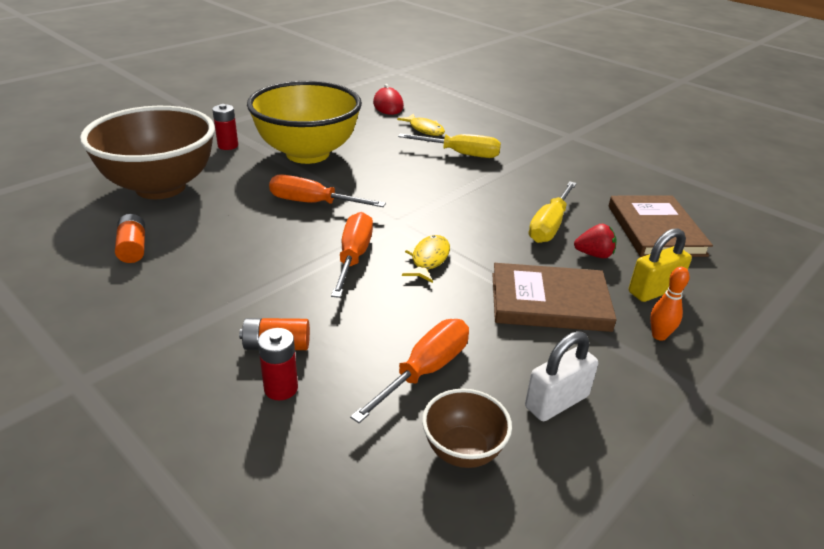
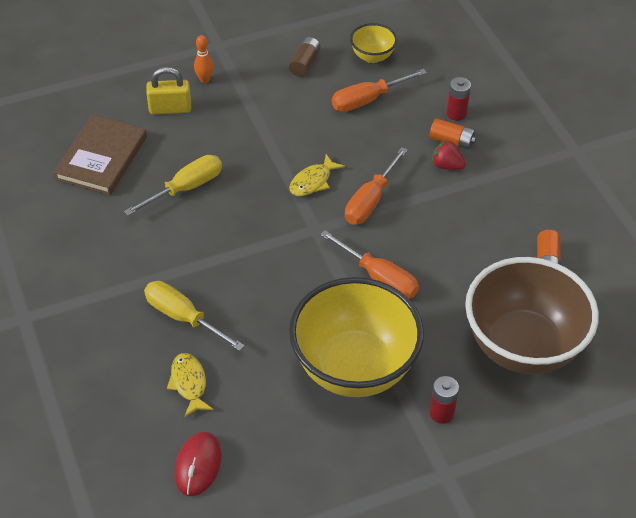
camera: 155 degrees left, 15 degrees up
(463, 450) = (372, 56): brown bowl -> yellow bowl
(549, 302) = (252, 121): brown book -> none
(556, 401) = (305, 63): white padlock -> brown battery
(594, 254) = (179, 149): red strawberry -> red strawberry (446, 166)

